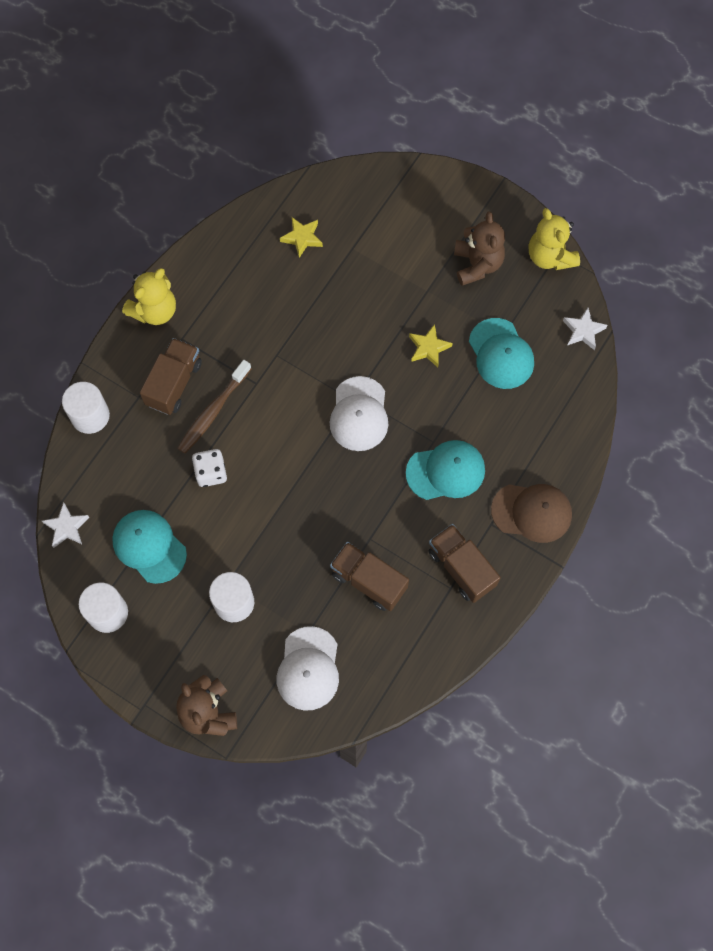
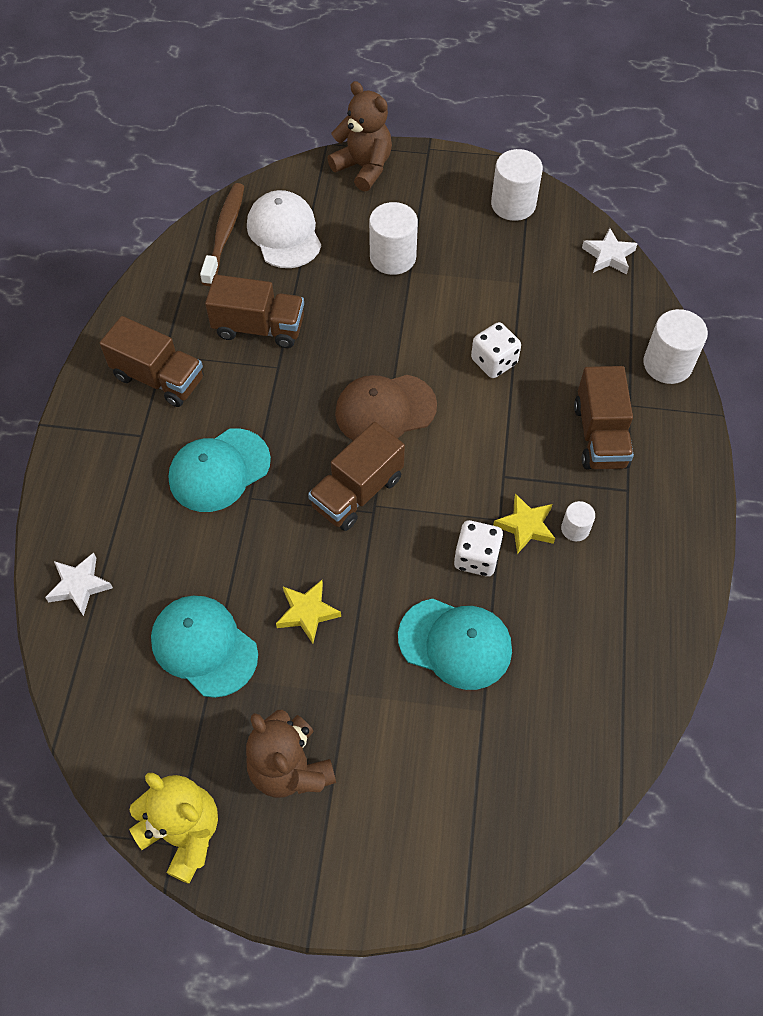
camera: 155 degrees right, 10 degrees down
(149, 546) = (512, 271): turquoise cap -> turquoise cap (455, 643)
(154, 310) = (684, 509): yellow teddy bear -> none
(213, 411) = (534, 424): brown toothbrush -> brown toothbrush (225, 233)
(232, 328) = (575, 529): none -> white cylinder
(302, 238) = (561, 694): yellow star -> yellow star (525, 526)
(305, 337) = (476, 557): none -> white dice
(359, 414) = (357, 492): white cap -> brown truck
(532, 512) = (94, 467): brown cap -> brown cap (385, 409)
(583, 331) = (95, 732): white star -> white star (79, 586)

